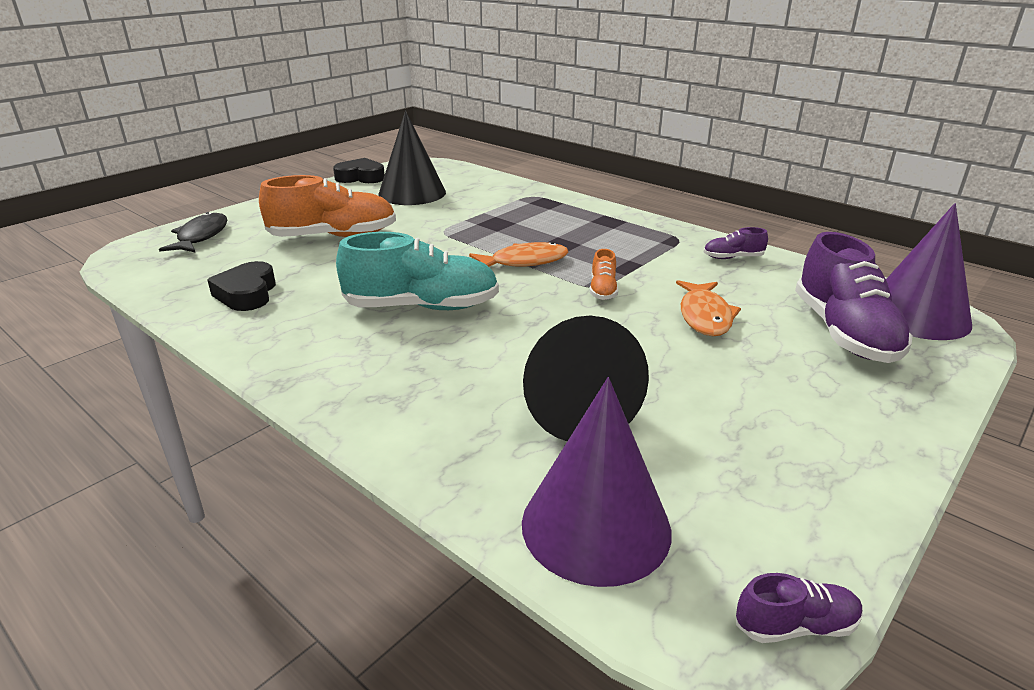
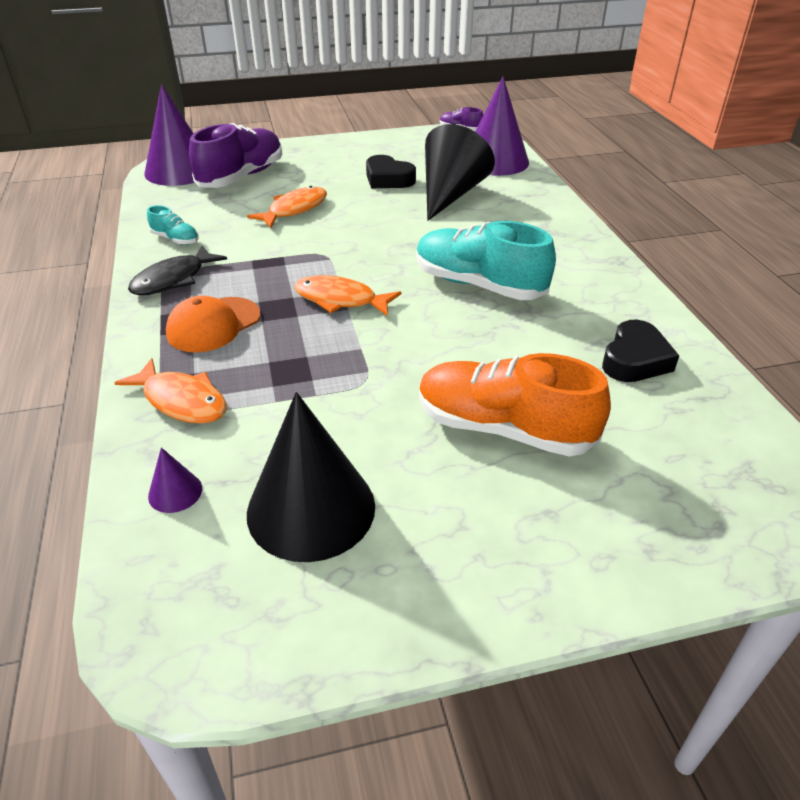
camera: 145 degrees left, 10 degrees up
(201, 236) = (698, 516): black fish -> black fish (173, 279)
(361, 177) = (342, 641): black heart -> black heart (388, 179)
(480, 182) = (175, 492): none -> purple cone
(533, 200) = (182, 401): none -> orange fish
(583, 226) = (213, 325): none -> orange cap
(603, 290) = (323, 249): orange shoe -> none
(733, 258) = (175, 239): purple shoe -> turquoise shoe

